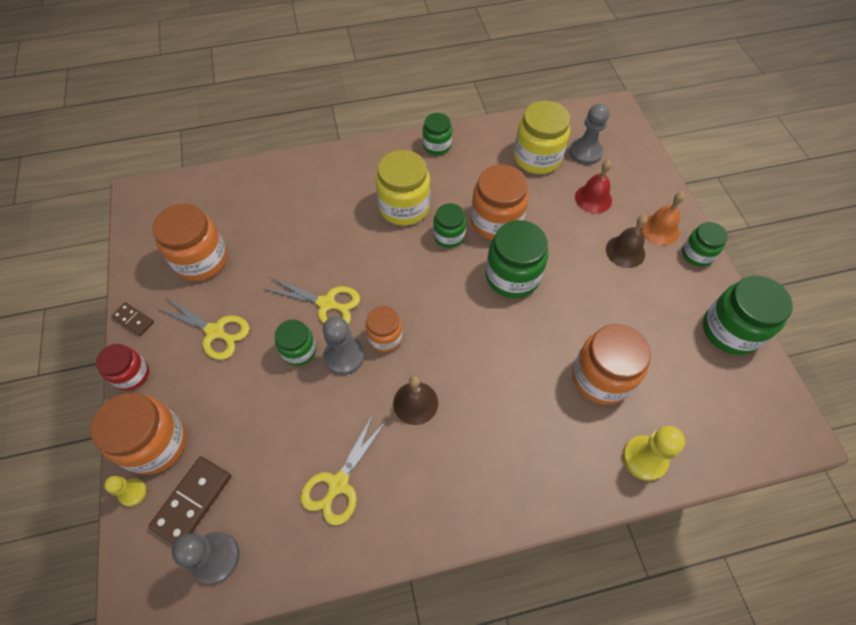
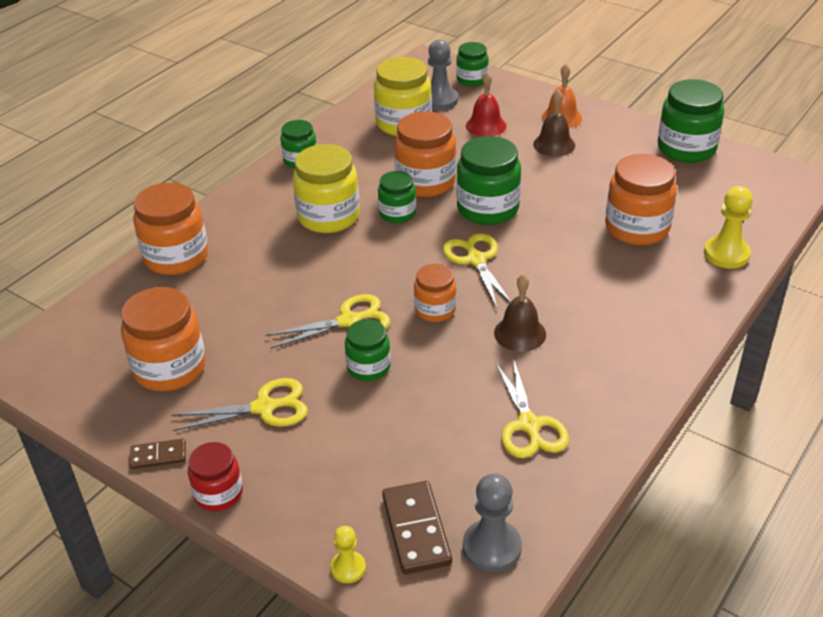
camera: 40 degrees left, 20 degrees down
(156, 443) = (320, 520): orange jar -> orange jar (176, 257)
(344, 356) = (416, 344): grey pawn -> none
(455, 315) = (475, 260): none -> yellow scissors
(697, 254) = (607, 118): green jar -> green jar (472, 79)

